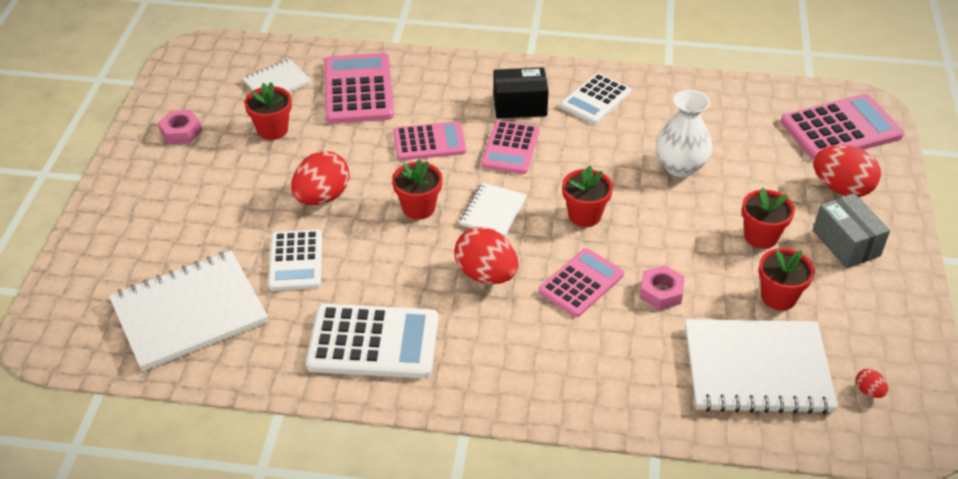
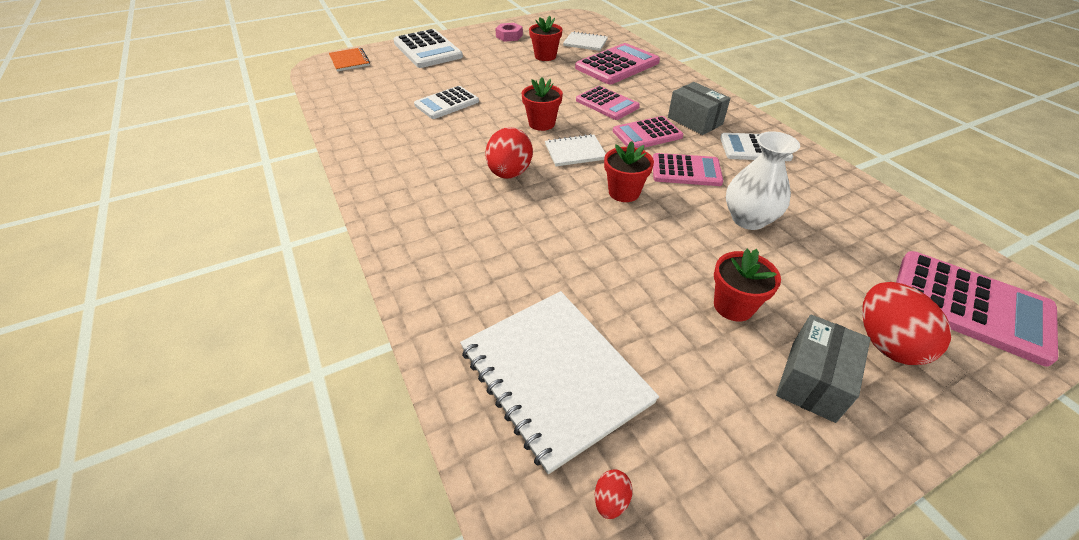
camera: 55 degrees right, 0 degrees up
(70, 306) = (349, 61): none -> orange notebook
(189, 312) = (373, 90): white notebook -> none
(322, 197) = (510, 90): red egg -> none
(373, 342) = (402, 155): white calculator -> white calculator (427, 50)
(520, 105) = (694, 121): black box -> grey box
(581, 283) = (549, 220): pink calculator -> pink calculator (686, 170)
(661, 292) = (586, 268): pink nut -> none
(778, 297) = (668, 353): red flower pot -> none

